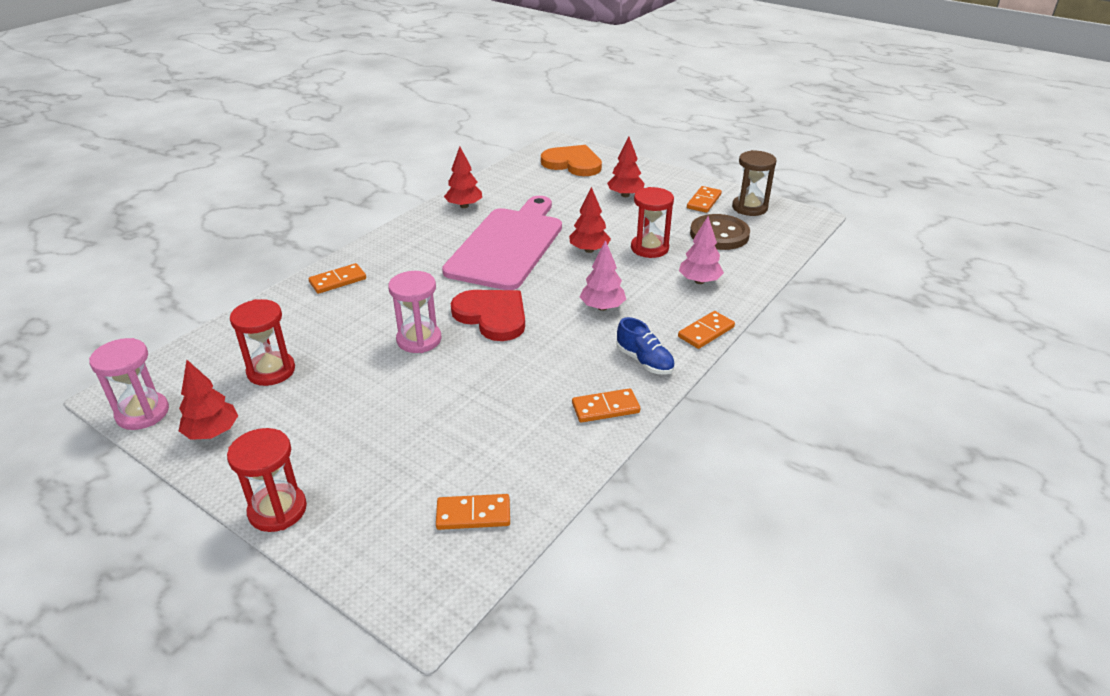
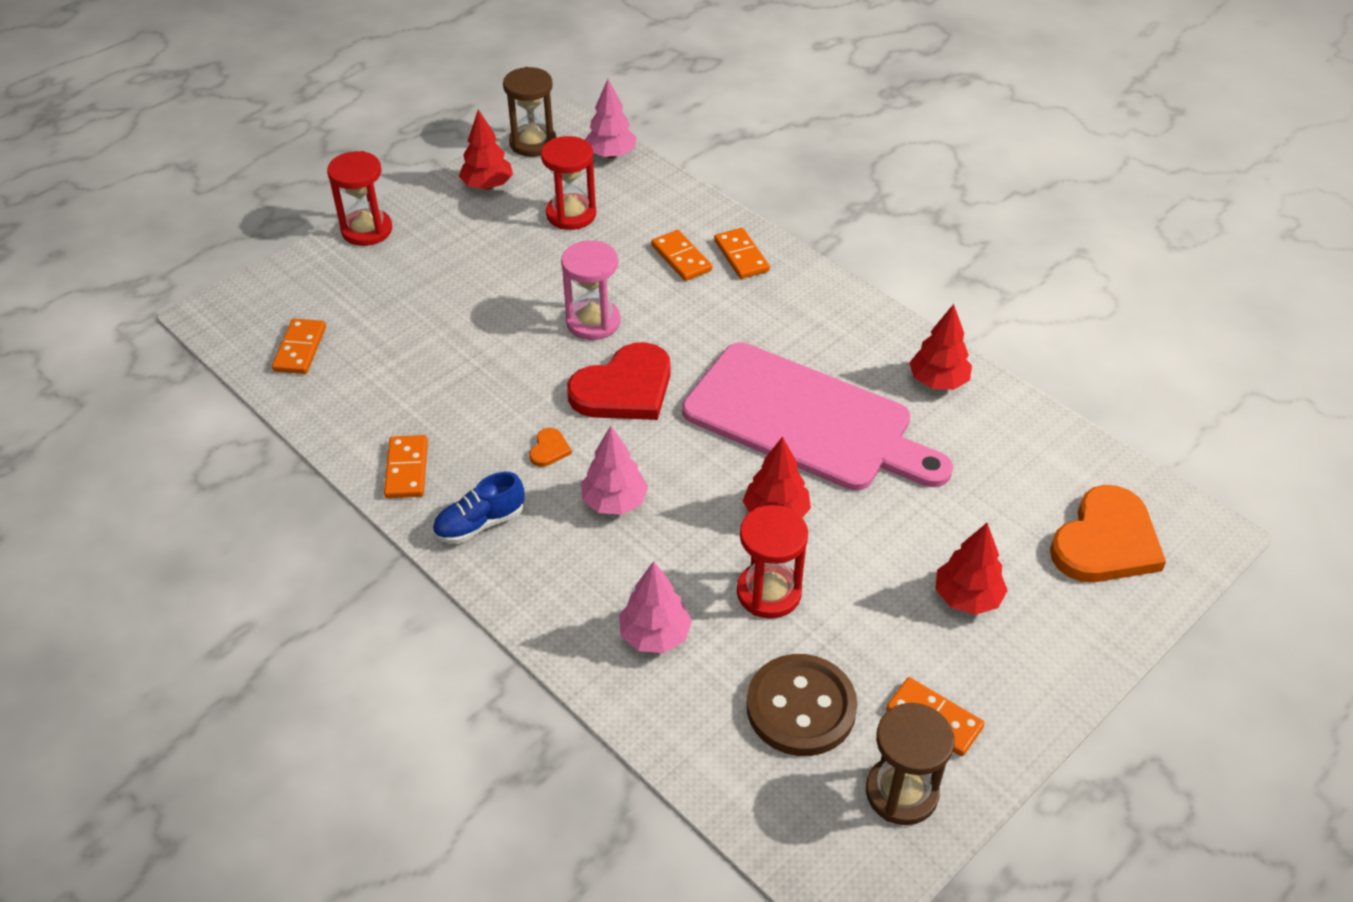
camera: 100 degrees right, 10 degrees up
(142, 413) = (533, 143): pink hourglass -> brown hourglass
(179, 360) = (611, 154): none -> pink tree
(562, 341) = (549, 449): none -> orange heart
(706, 332) = (521, 607): orange domino -> orange domino (681, 258)

